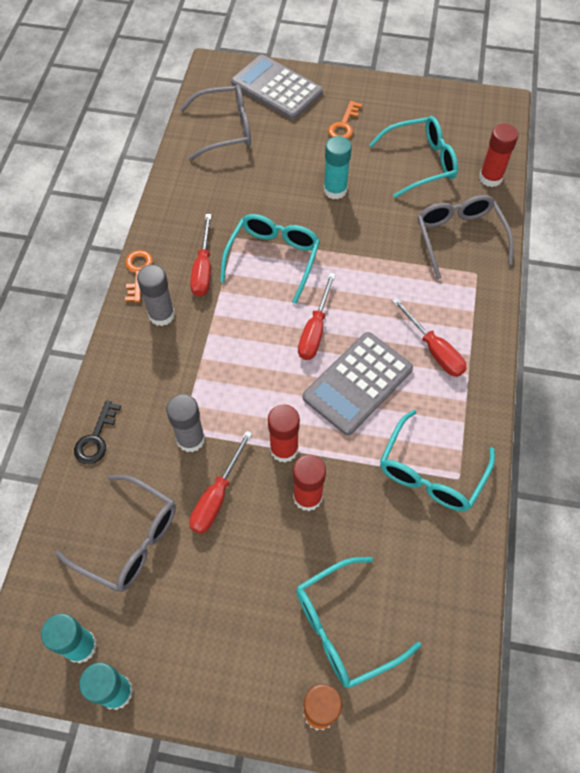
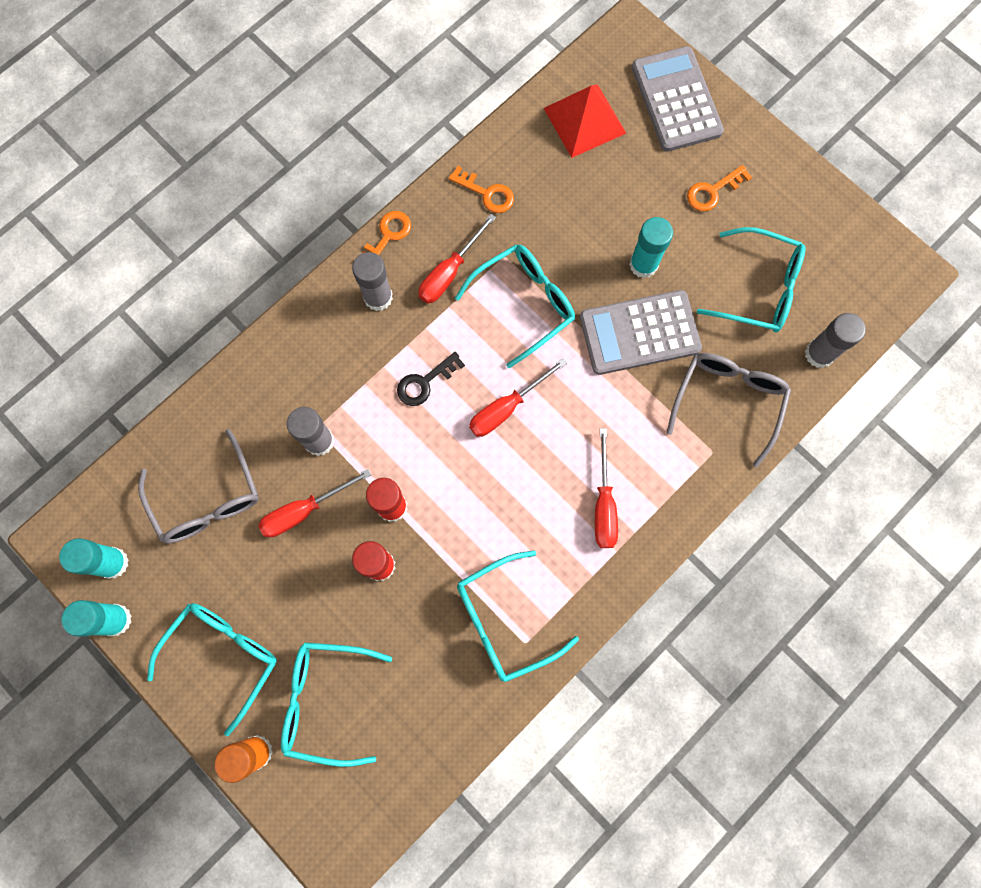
camera: 35 degrees right, 15 degrees up
(96, 438) = (241, 385): black key -> black key (425, 382)
(191, 206) = (486, 193): none -> orange key
(225, 129) = (584, 120): grey glasses -> red pyramid
(233, 655) = (223, 656): none -> turquoise glasses
(358, 383) = (505, 489): grey calculator -> grey calculator (639, 333)
(490, 178) = (819, 354): red glue stick -> grey glue stick

